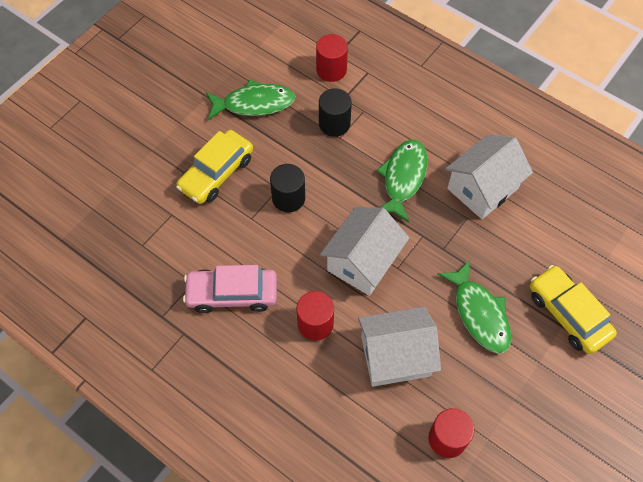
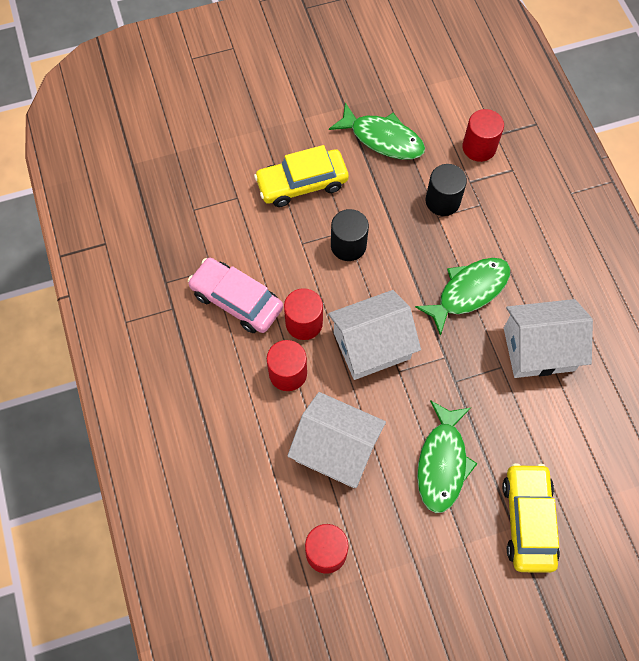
camera: 35 degrees right, 5 degrees up
(298, 277) = (304, 323): none -> red cylinder

